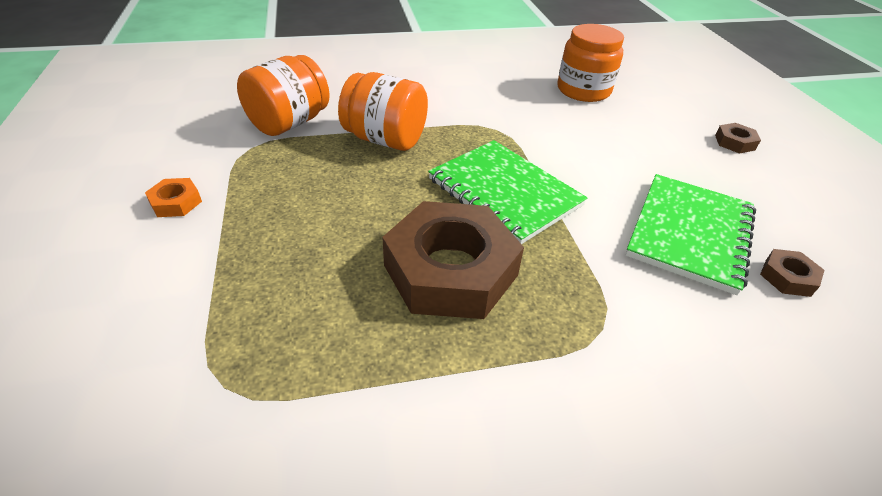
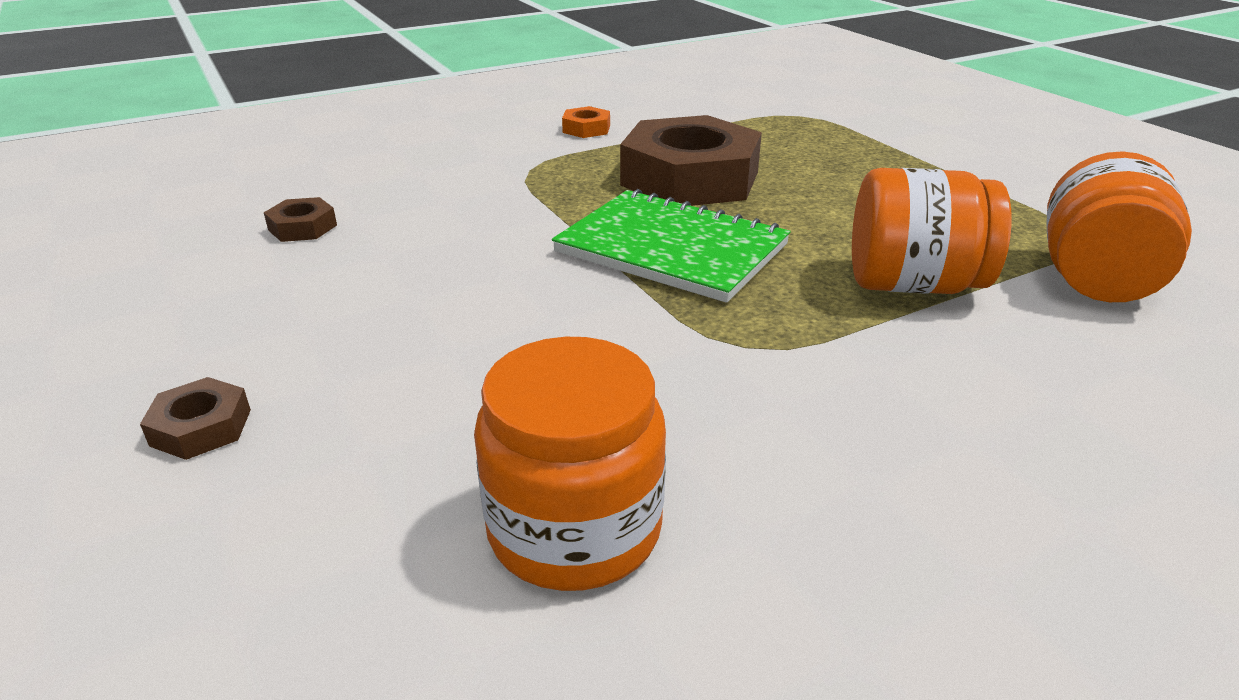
camera: 165 degrees right, 10 degrees down
(176, 202) = (1030, 177): orange nut -> orange nut (586, 129)
(689, 233) = (406, 248): green notebook -> none

